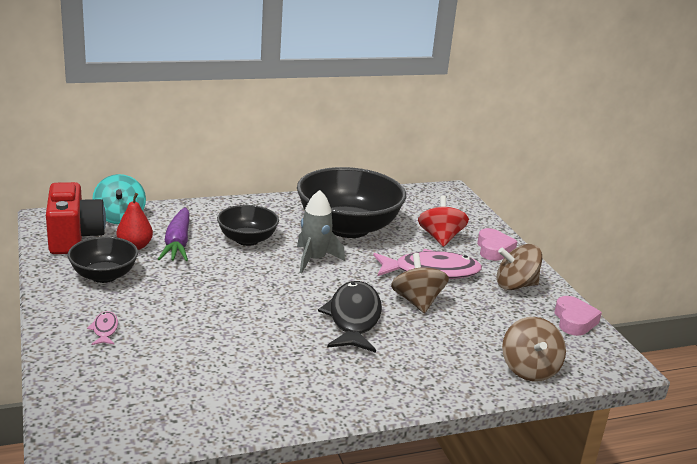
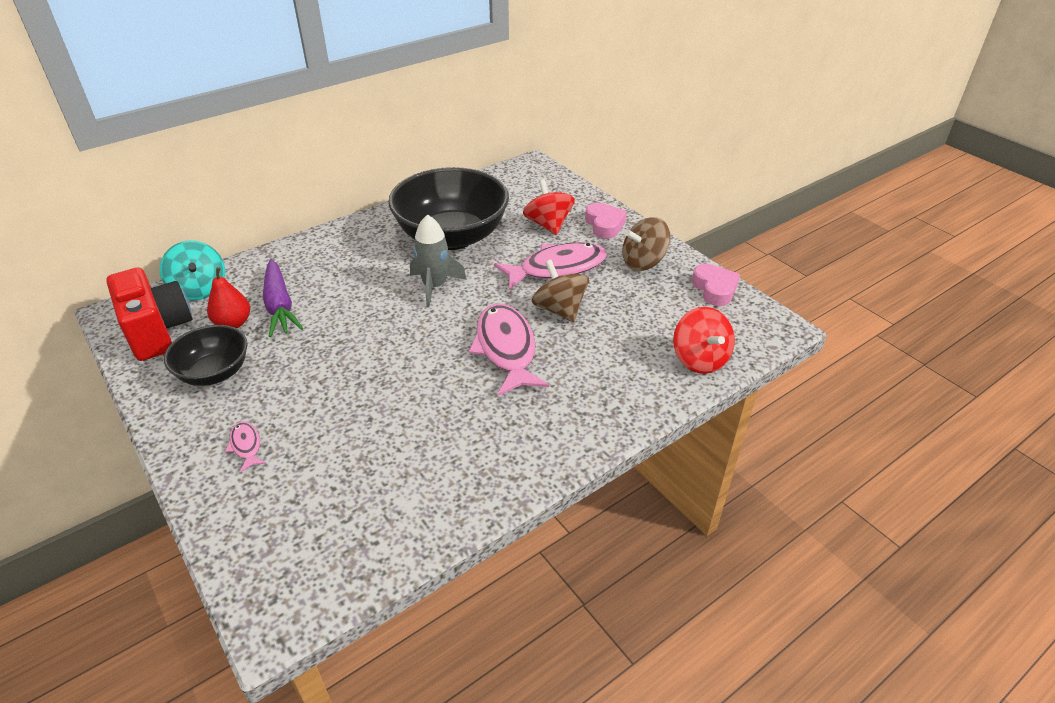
camera: 15 degrees left, 15 degrees up
(247, 239) = (353, 280): black bowl -> none
(353, 318) = (506, 349): black fish -> pink fish
(529, 369) = (699, 359): brown spinning top -> red spinning top

